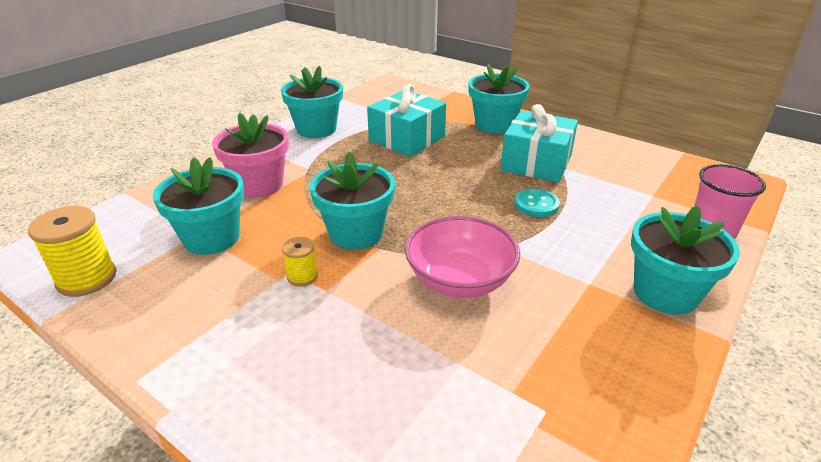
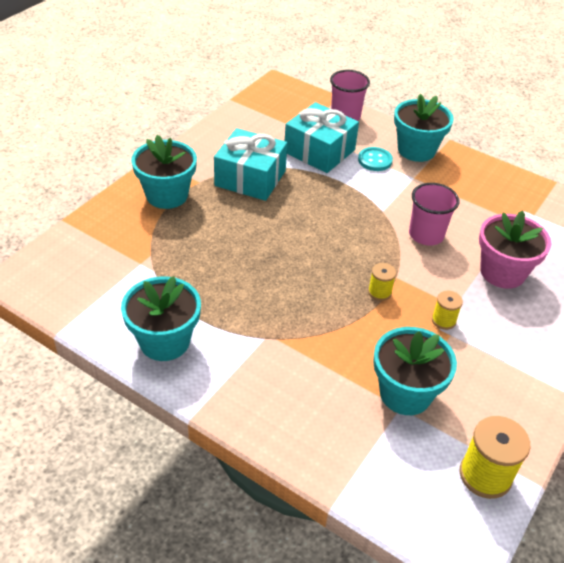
camera: 95 degrees left, 10 degrees up
(259, 185) = (304, 375): pink flower pot -> pink flower pot (502, 272)
(356, 233) = (379, 292): turquoise flower pot -> yellow spool
(407, 138) = (196, 261): turquoise gift -> turquoise gift (319, 151)
(460, 280) = (426, 235): pink bowl -> pink cup
(536, 204) = (321, 187): turquoise button -> turquoise button (375, 160)

